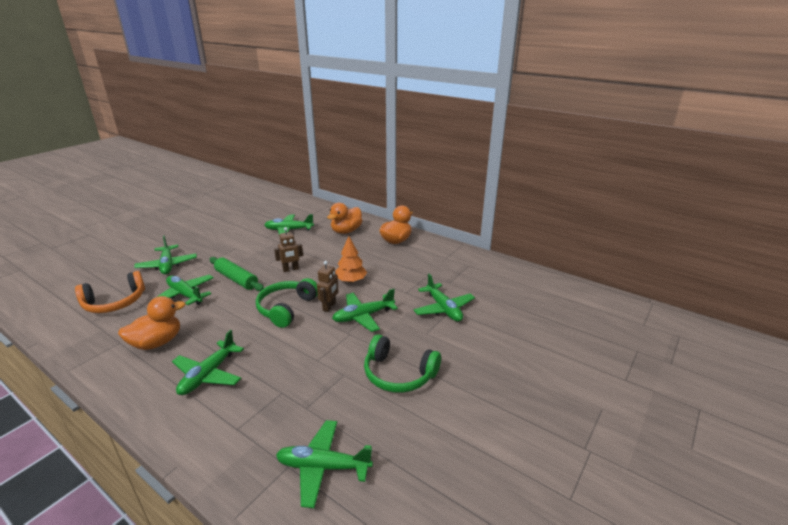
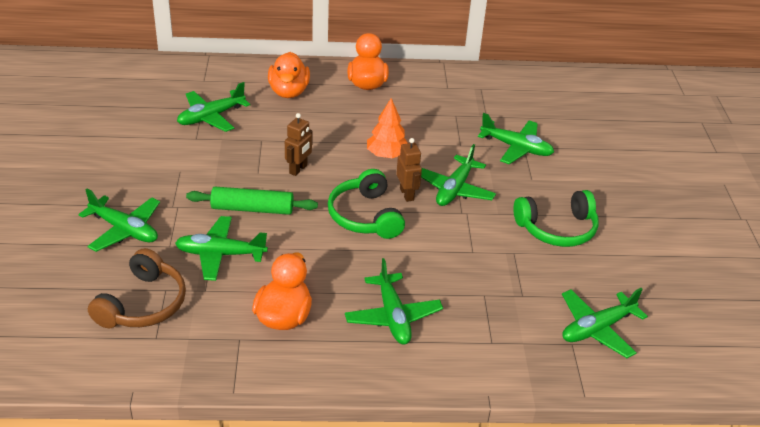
camera: 40 degrees left, 10 degrees up
(115, 302) = (143, 304): orange headphones -> brown headphones

